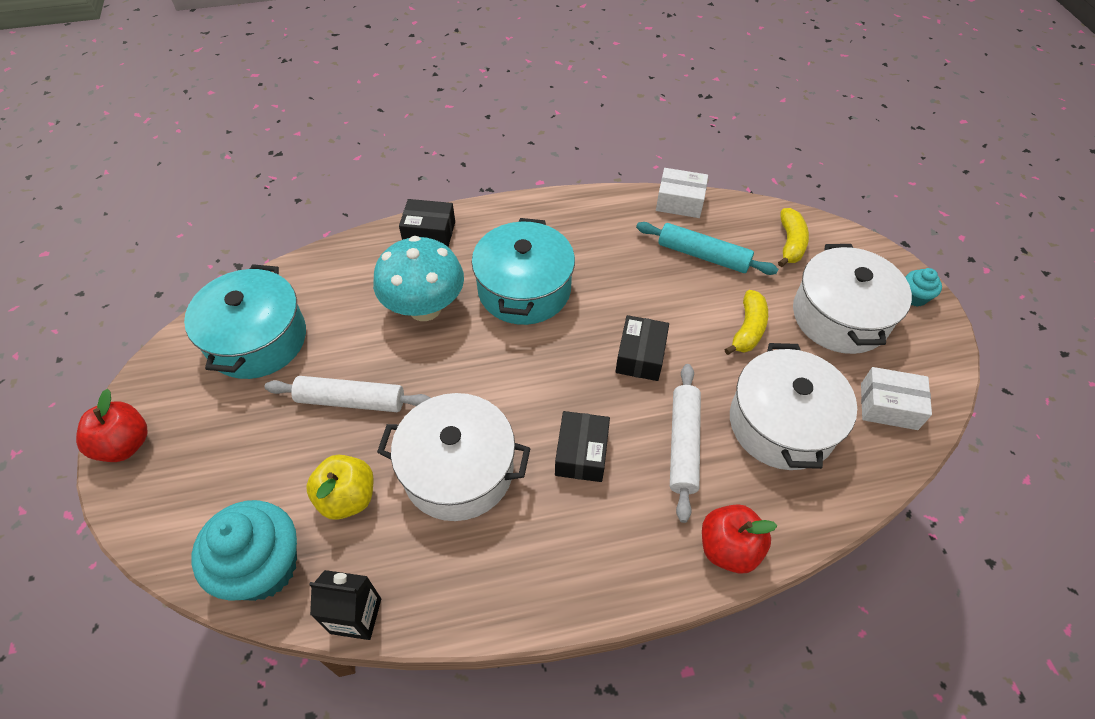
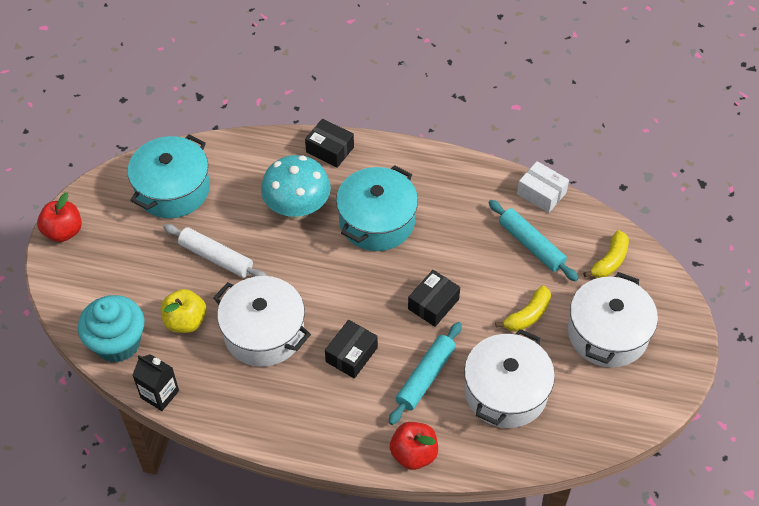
camera: 25 degrees right, 0 degrees up
(683, 444) = (425, 377): white rolling pin -> turquoise rolling pin
(888, 406) = (595, 412): white box -> none
(914, 297) = (680, 342): turquoise cupcake -> none

